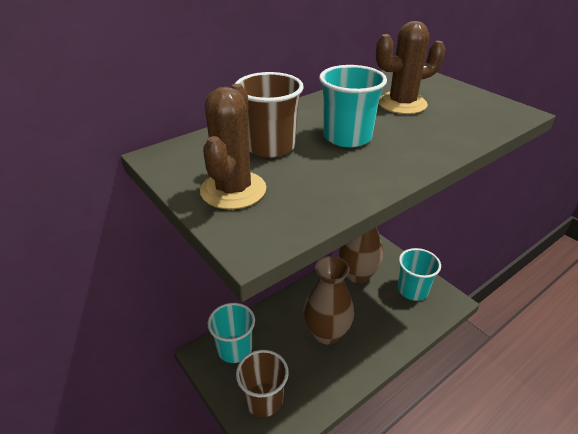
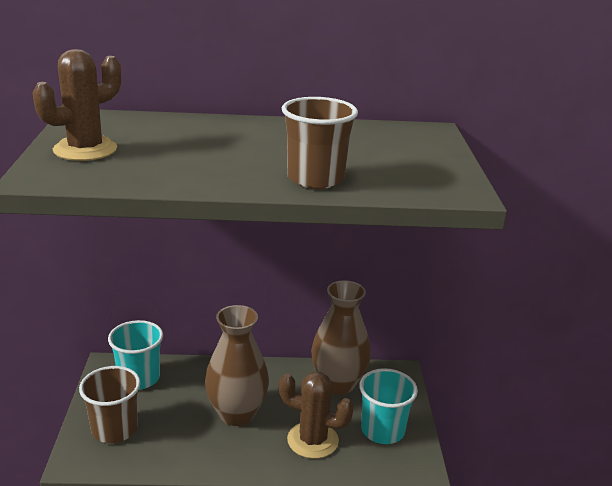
camera: 35 degrees right, 10 degrees down
(270, 146) = (168, 136): brown cup -> brown cup (315, 179)
(347, 137) = (242, 152): turquoise cup -> none
(402, 104) = (353, 148): brown cactus -> brown cactus (312, 440)

